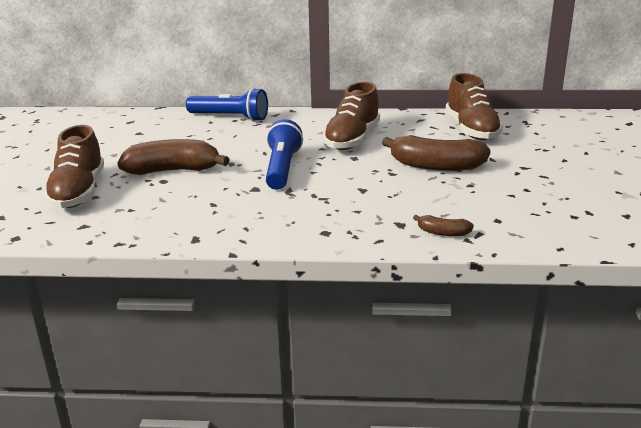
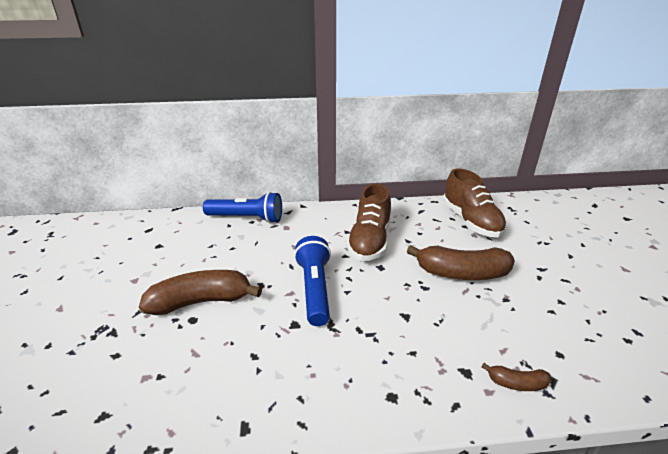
camera: 10 degrees left, 5 degrees up
(78, 192) = (96, 349): brown shoe -> none

